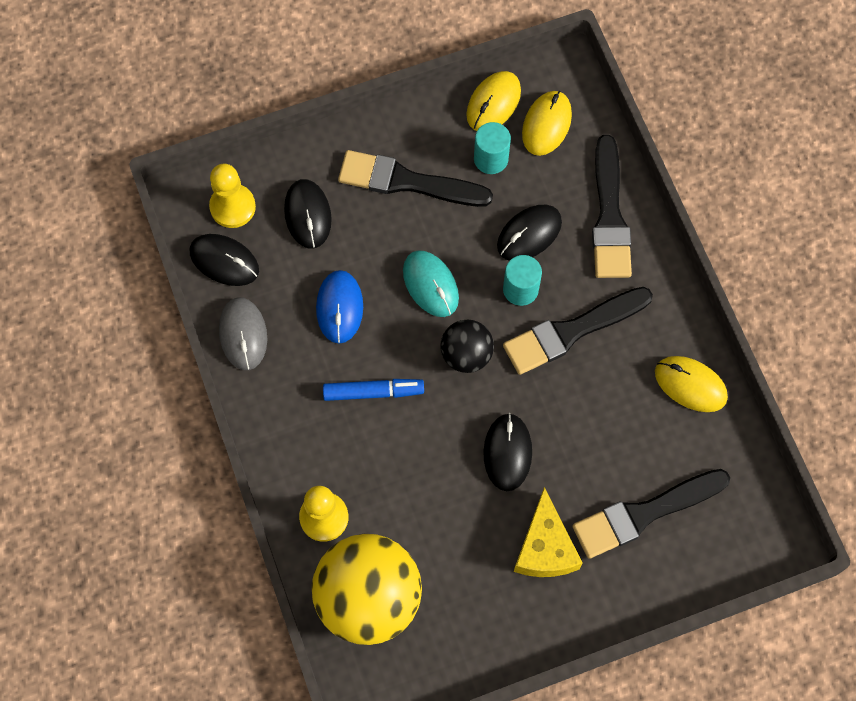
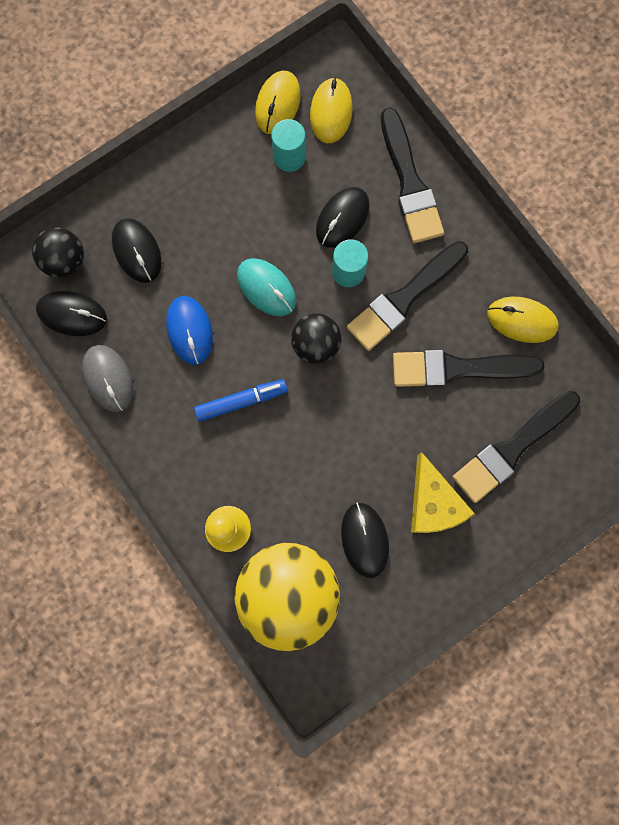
camera: 15 degrees left, 10 degrees up
(232, 207) = (66, 261): yellow pawn -> black ball
(407, 182) = (219, 197): black brush -> black brush (458, 368)
(507, 452) = (377, 425): black mouse -> black mouse (365, 540)

